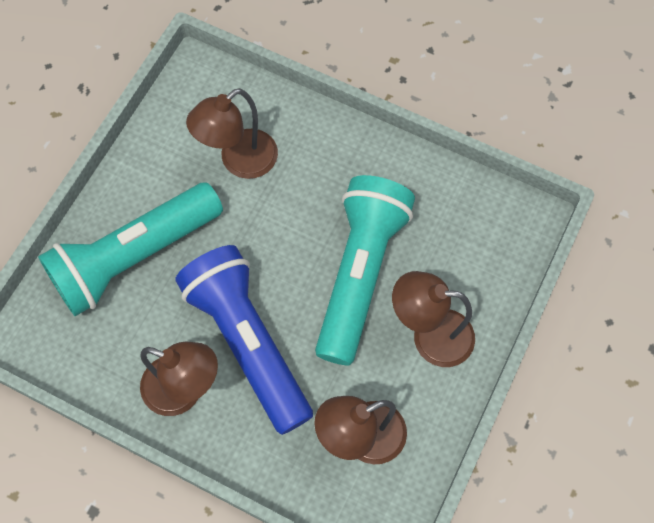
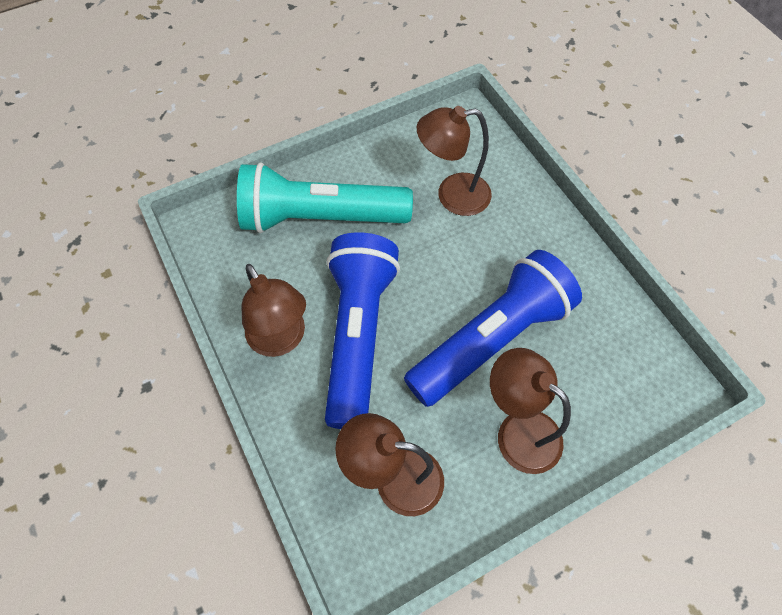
camera: 35 degrees right, 5 degrees down
(360, 273) = (491, 339): turquoise flashlight -> blue flashlight

